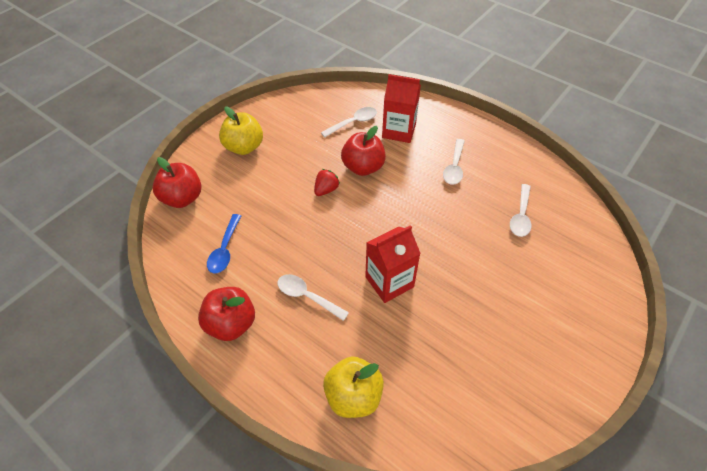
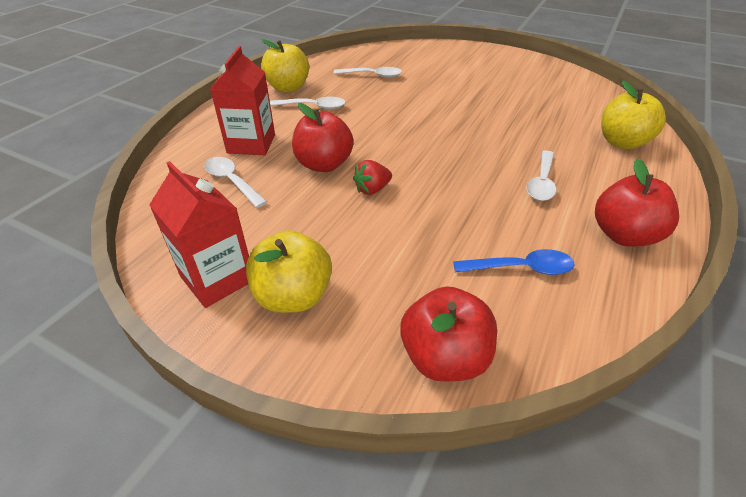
camera: 100 degrees left, 10 degrees down
(326, 190) = (372, 189): red strawberry -> red strawberry turned 60 degrees counterclockwise
(389, 282) = (487, 134): red carton -> red carton (217, 278)
(493, 152) = (288, 88): none -> yellow apple

